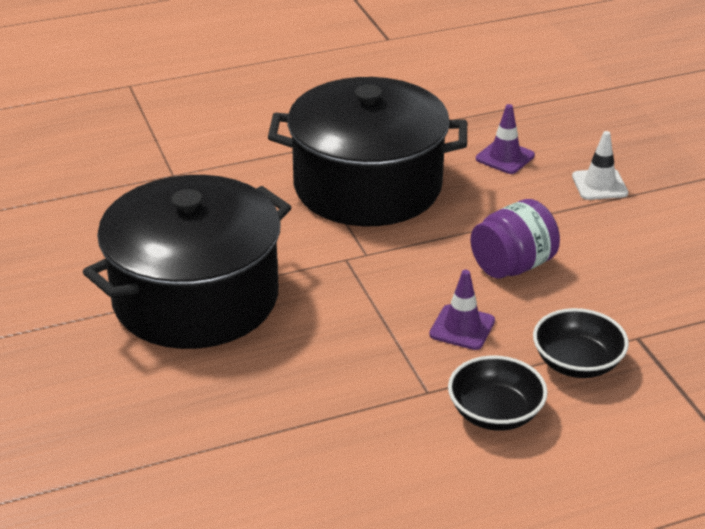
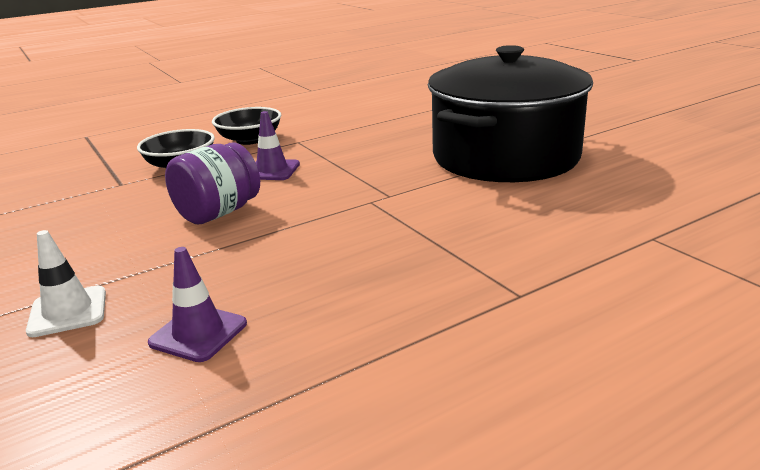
camera: 170 degrees right, 10 degrees down
(367, 186) = (396, 262): black pot -> none

